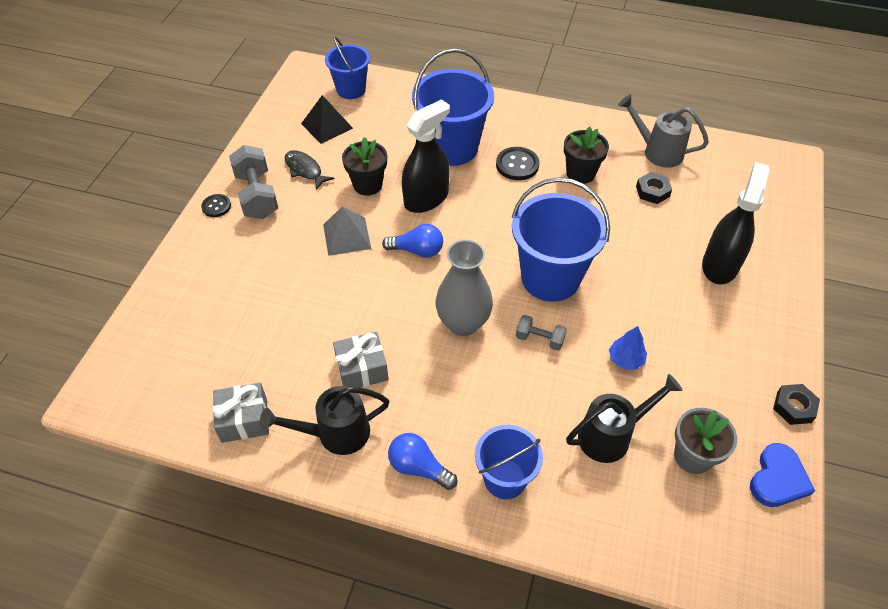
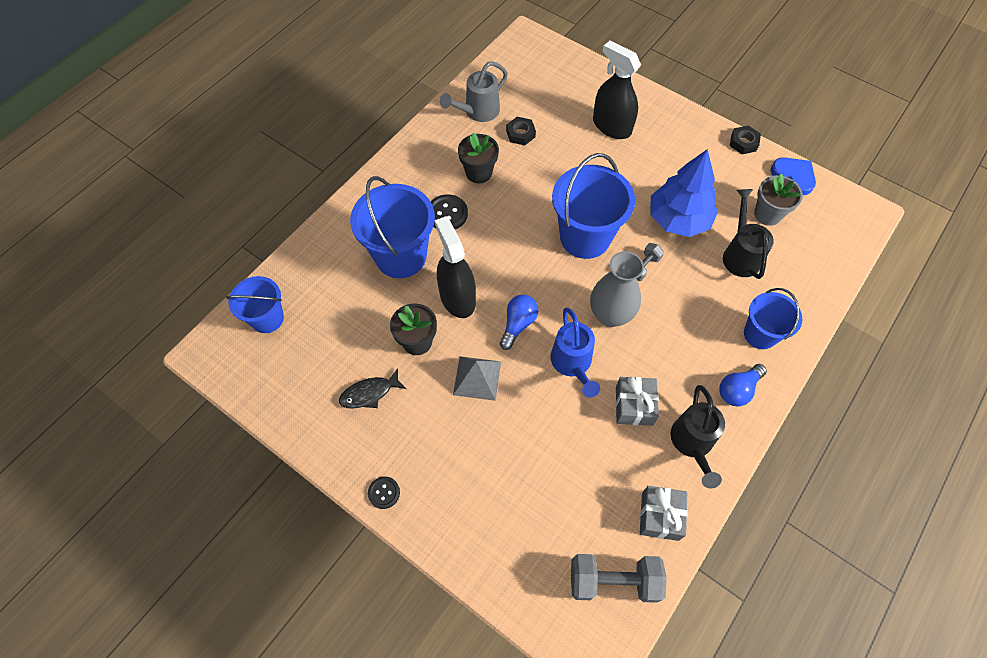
camera: 70 degrees left, 10 degrees up
(257, 195) = (386, 448): grey dumbbell -> grey dumbbell (613, 581)
(327, 125) = (312, 356): black pyramid -> none
(390, 305) = (572, 364): none -> blue watering can
(626, 359) = (678, 219): blue tree -> blue tree, size x2.25

